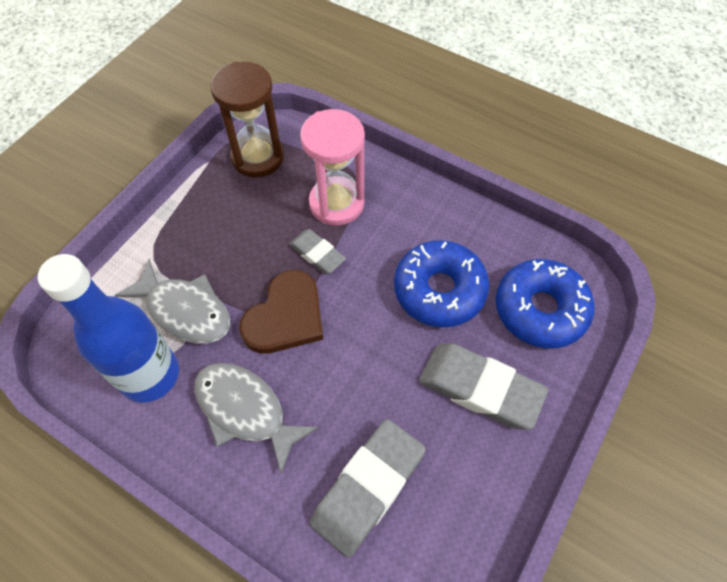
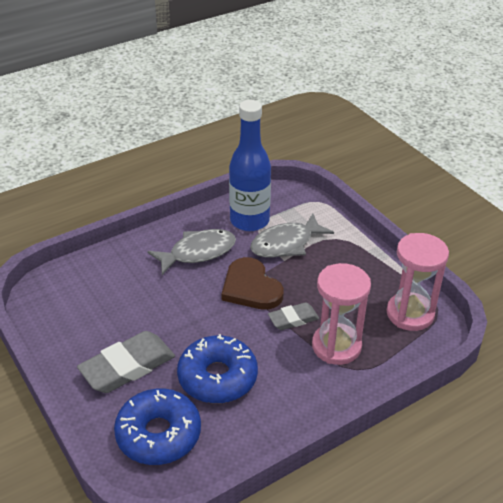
camera: 115 degrees right, 20 degrees down
(258, 157) = (410, 314): brown hourglass -> pink hourglass
(368, 488) = (112, 288): grey eraser -> none

